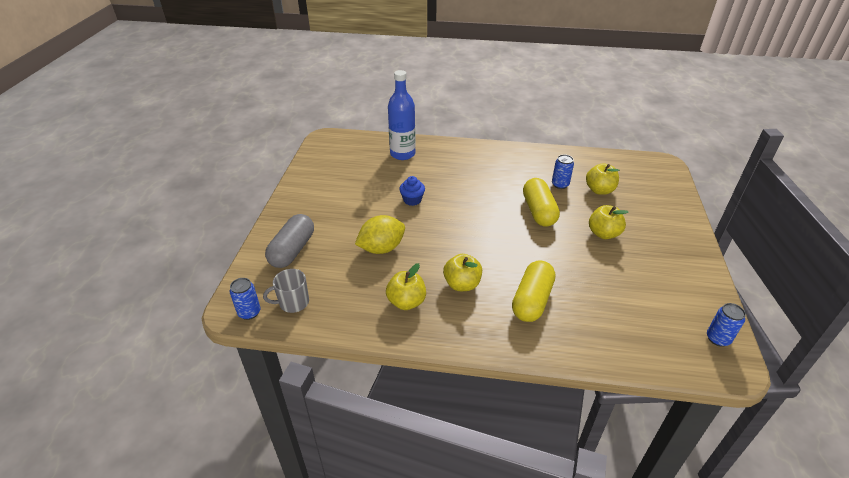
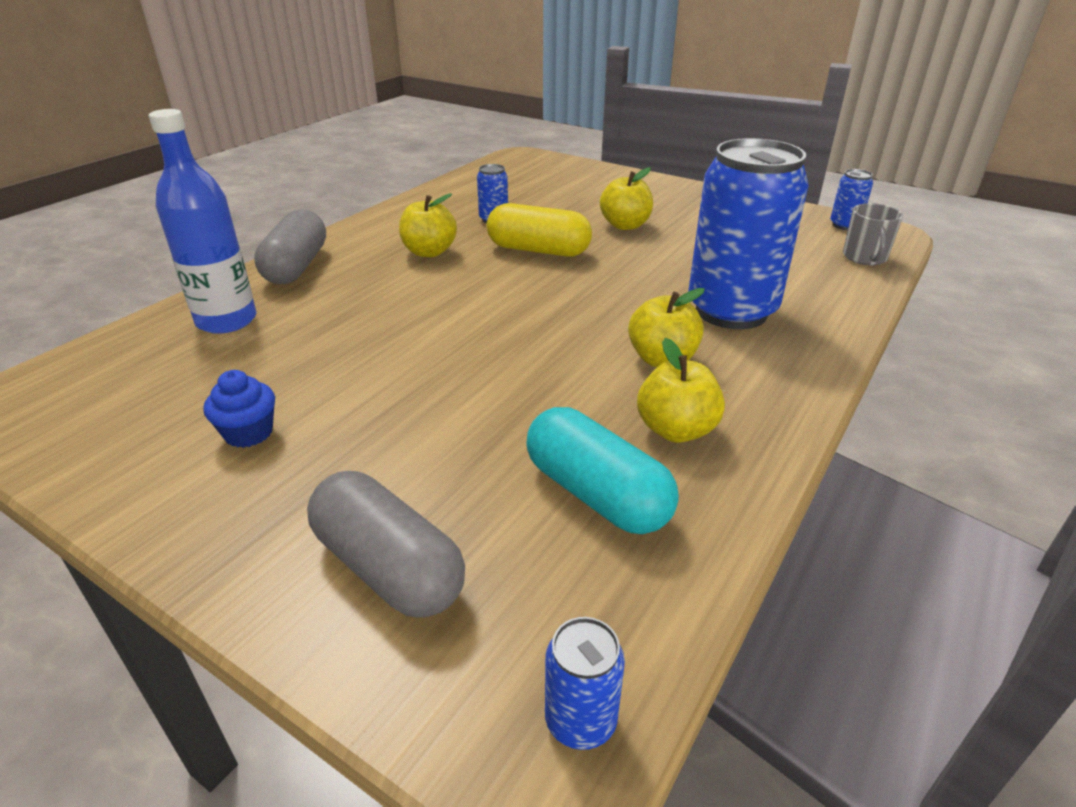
camera: 65 degrees left, 5 degrees down
(293, 302) = (590, 609): grey mug -> grey mug (865, 258)
(351, 288) = (596, 494): none -> turquoise capsule
(381, 248) = (500, 421): yellow lemon -> none
(412, 200) = (387, 348): blue cupcake -> blue cupcake (249, 433)
(456, 150) = (296, 266): none -> grey capsule
(532, 300) = (731, 311): yellow capsule -> blue can
(599, 190) = (534, 201): yellow apple -> yellow apple (429, 252)

